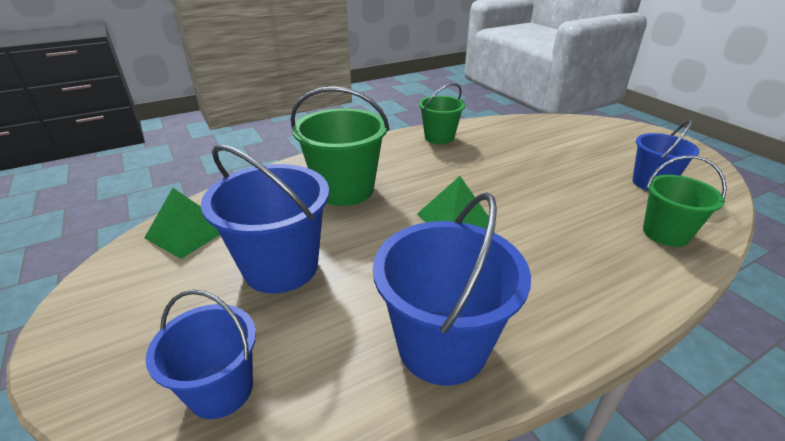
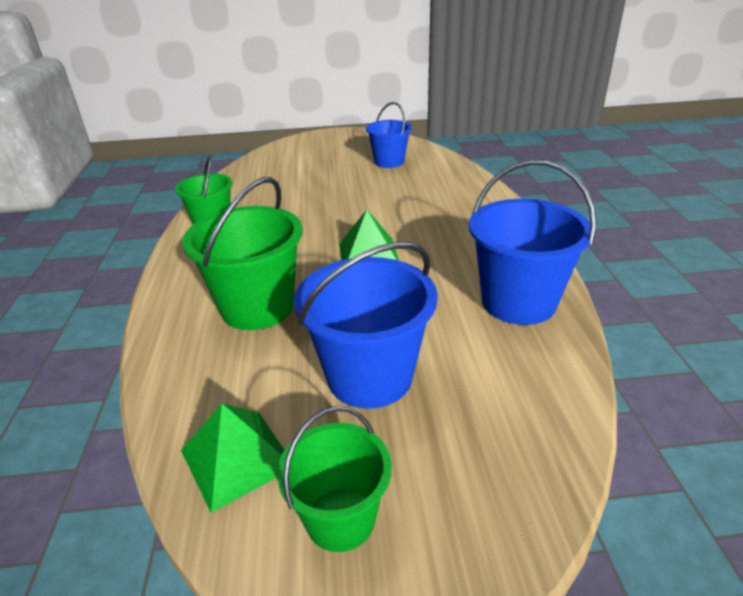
camera: 65 degrees left, 0 degrees up
(221, 389) = (526, 437): blue bucket -> none
(665, 233) = (449, 180): green bucket -> green bucket (340, 519)

